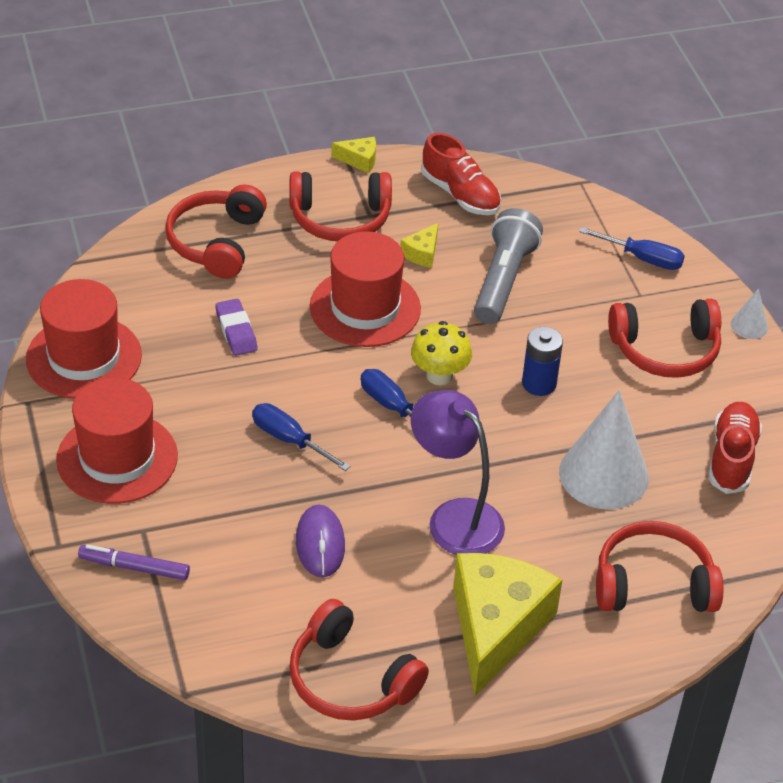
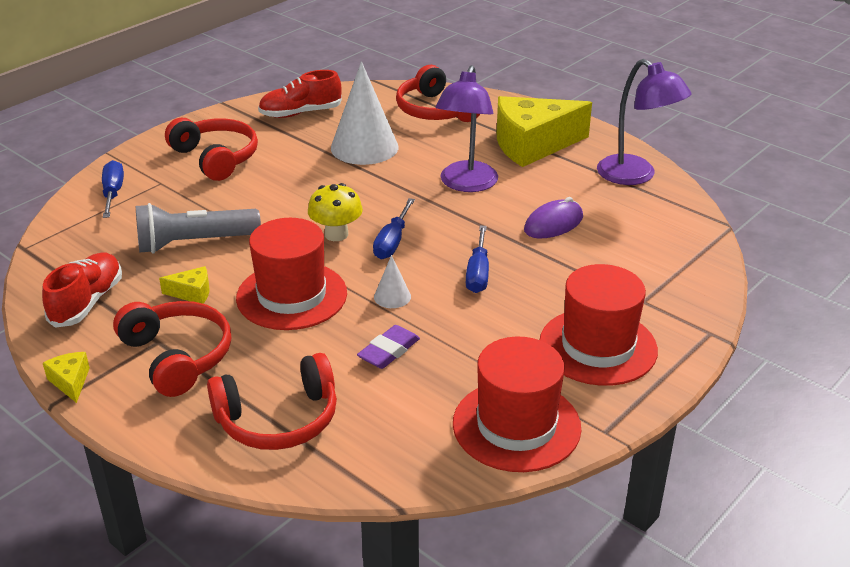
camera: 120 degrees left, 10 degrees down
(135, 568) = (677, 288): purple marker -> none
(350, 679) = (635, 176): red headphones -> purple lamp
(539, 383) = (301, 193): blue battery -> none
(749, 325) = (159, 136): white cone -> white cone (392, 296)

